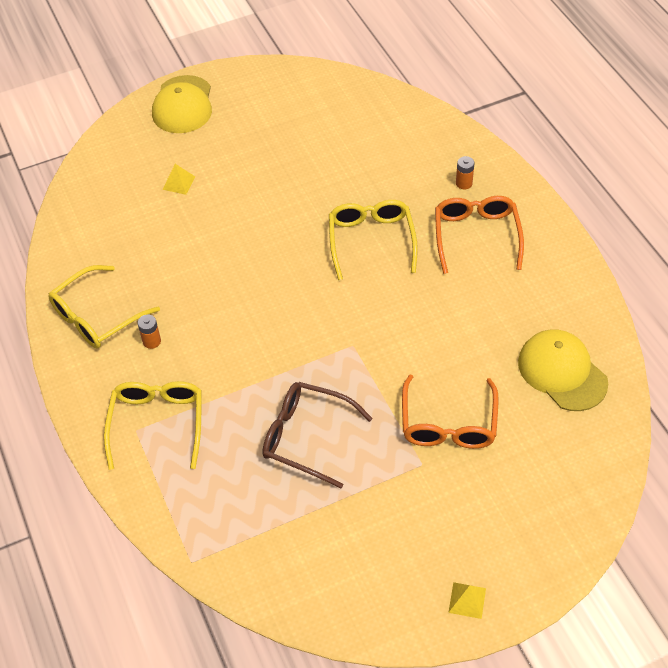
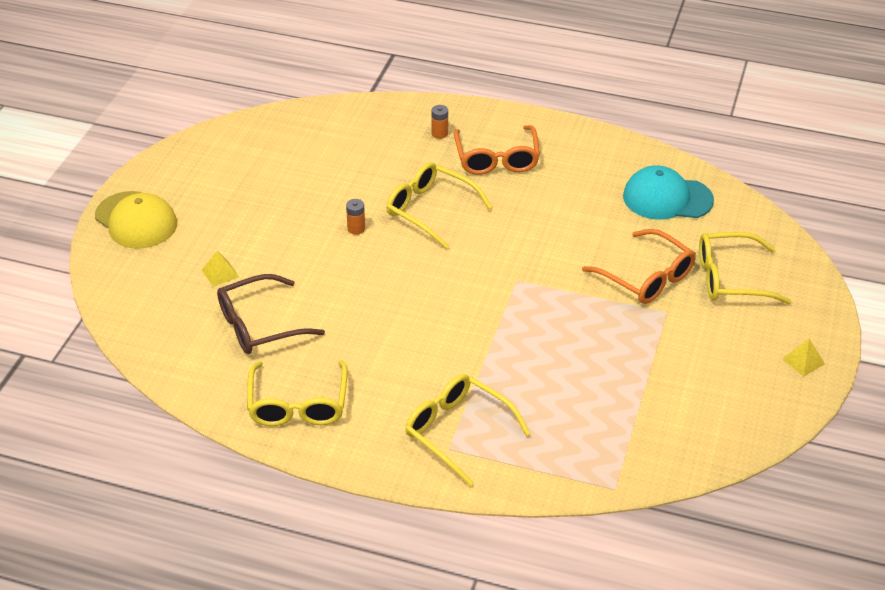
camera: 50 degrees left, 10 degrees down
(151, 341) = (369, 386): orange battery -> orange battery (356, 229)
(306, 437) = (572, 356): brown glasses -> brown glasses (259, 325)
(476, 236) = (496, 159): orange glasses -> orange glasses turned 135 degrees counterclockwise
(512, 481) = (730, 278): none -> yellow glasses
(562, 372) = (667, 198): yellow cap -> turquoise cap

